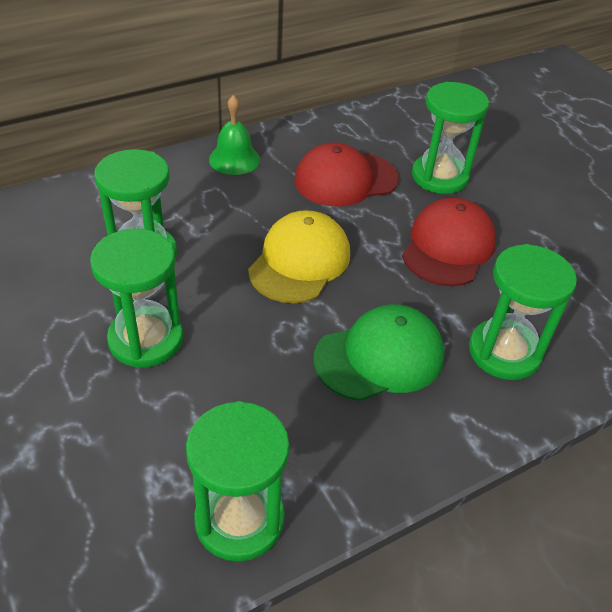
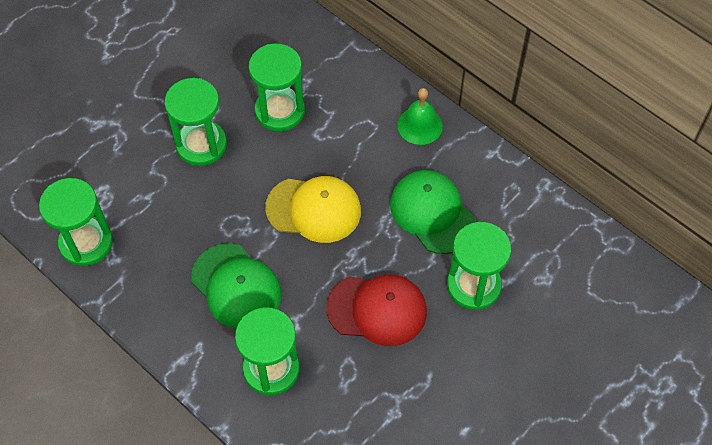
camera: 75 degrees right, 15 degrees up
(345, 179) = (432, 213): red cap -> green cap

